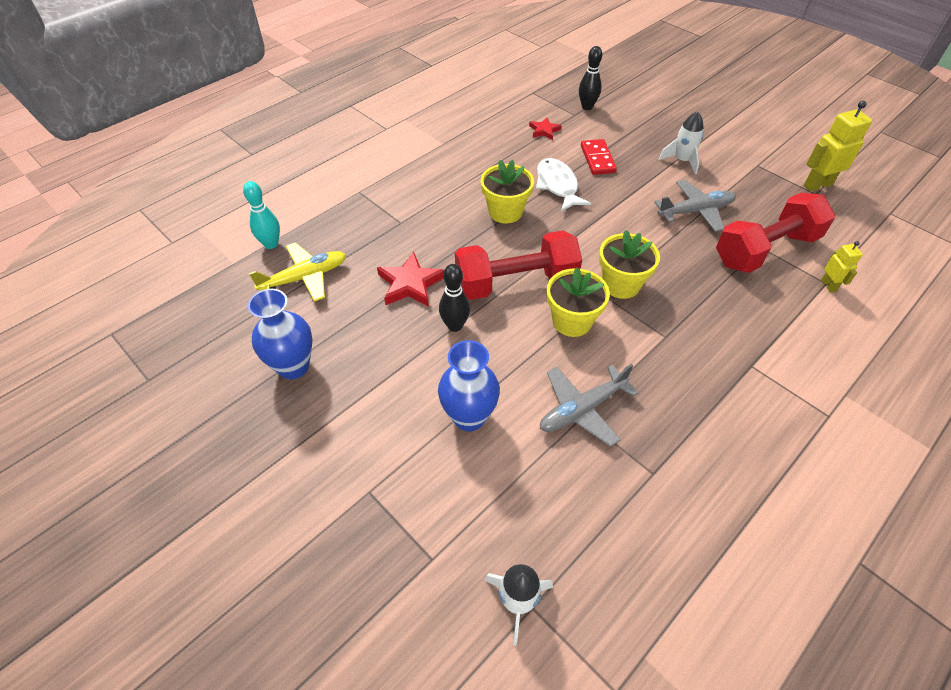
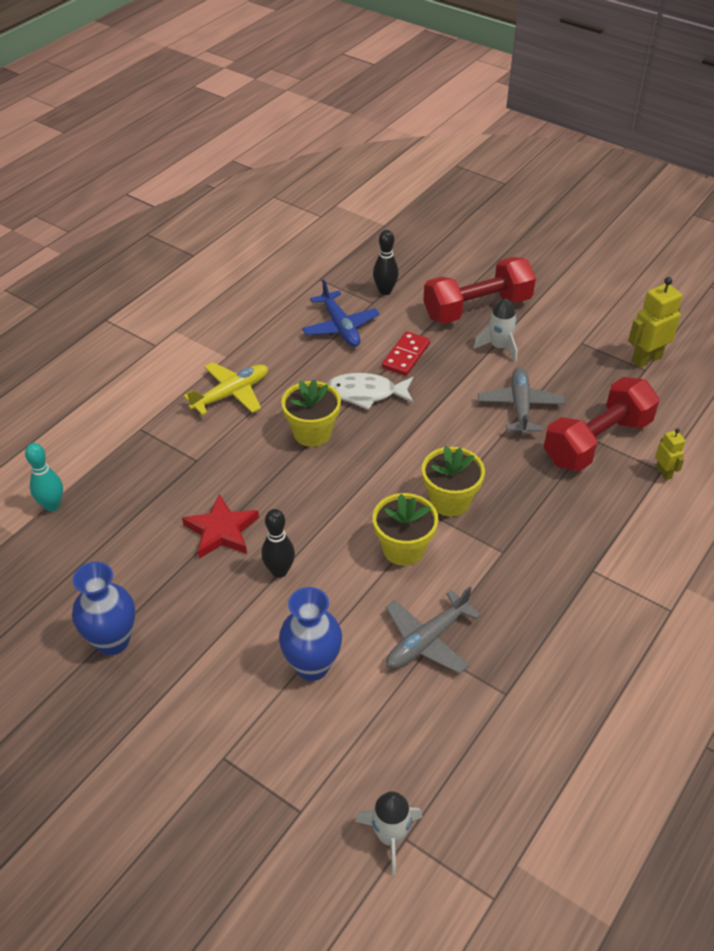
camera: 10 degrees left, 5 degrees down
(305, 277) = (101, 539): yellow plane -> yellow plane (231, 394)
(516, 282) = (337, 513): red dumbbell -> red dumbbell (477, 308)
(544, 130) = (340, 327): red star -> blue plane
(557, 185) = (365, 394): white fish -> white fish turned 60 degrees counterclockwise
(597, 159) = (406, 356): red domino -> red domino turned 45 degrees clockwise
(695, 211) = (520, 406): grey plane -> grey plane turned 60 degrees counterclockwise

